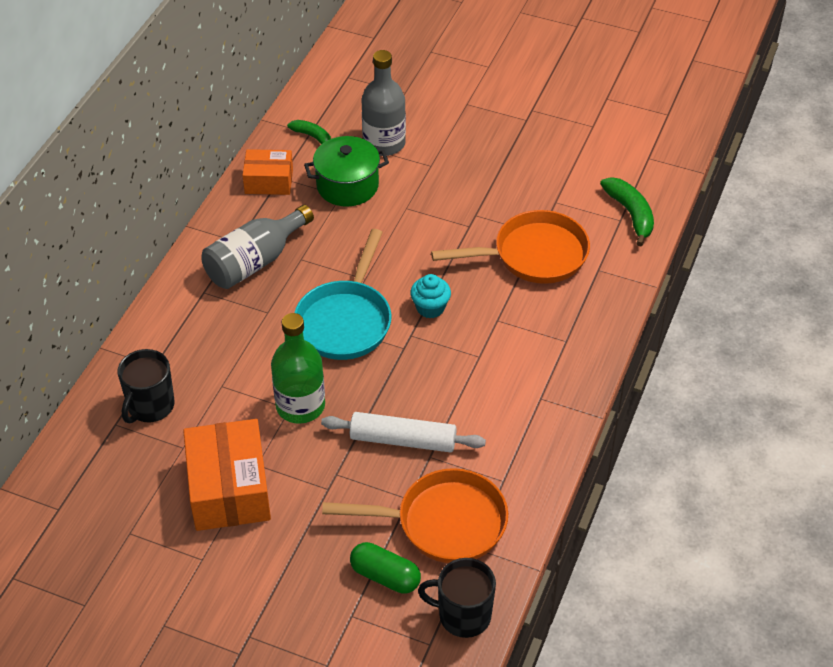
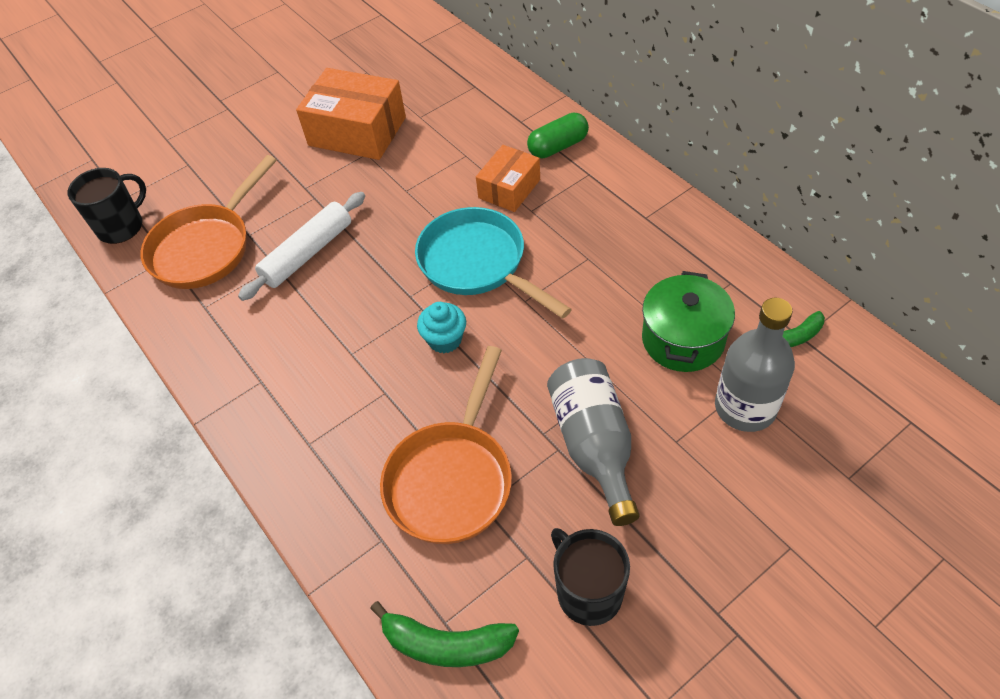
camera: 125 degrees right, 5 degrees up
(150, 406) = (477, 108): black mug -> black mug (588, 592)
(255, 262) = (606, 221): grey bottle -> grey bottle (594, 445)
(269, 181) = (729, 270): orange box -> orange box (509, 189)
(300, 406) = (402, 198): green bottle -> none
(385, 576) = (198, 194): green capsule -> green capsule (558, 146)

